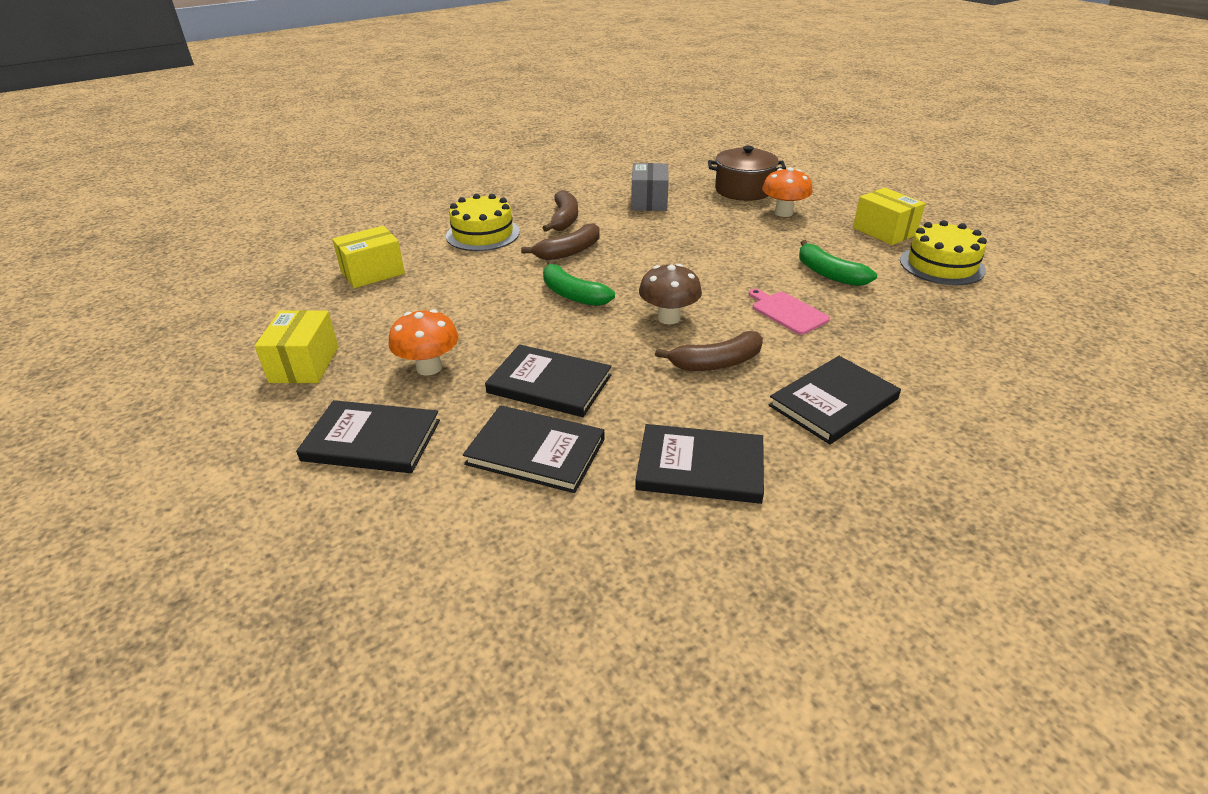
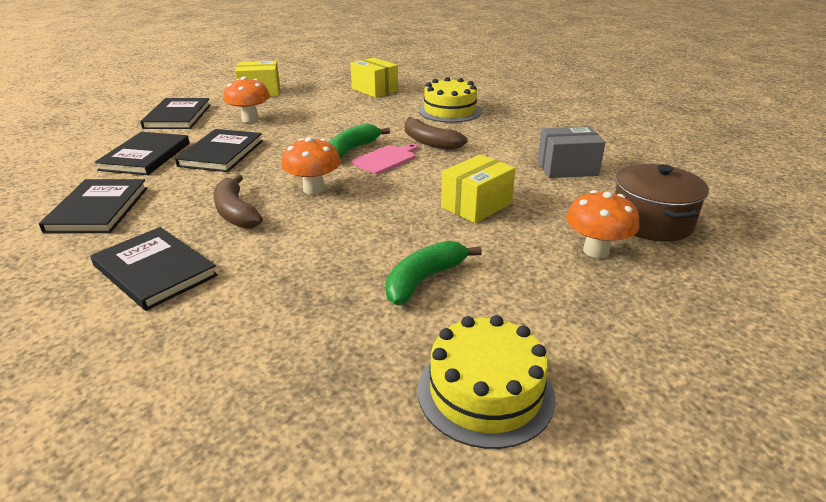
camera: 80 degrees right, 5 degrees down
(564, 219) = (496, 135): brown banana -> none
(668, 318) = (313, 189): brown mushroom -> orange mushroom
(787, 312) = (327, 249): pink cutting board -> pink cutting board (386, 159)
(884, 231) = (586, 339): yellow box -> yellow box (476, 205)

